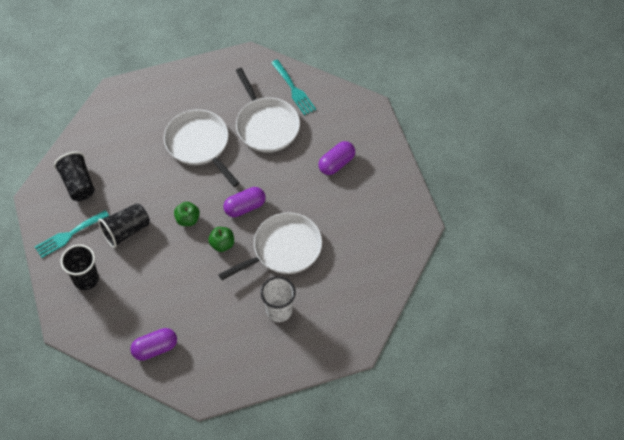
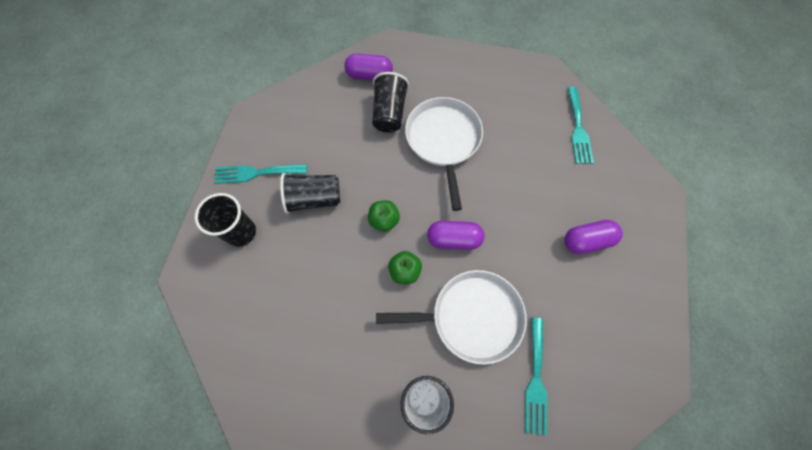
camera: 30 degrees right, 10 degrees up
(78, 184) = (299, 122): black cup -> black cup (389, 113)
(155, 348) = (259, 361): purple capsule -> purple capsule (369, 75)
(266, 125) = (527, 154): white pan -> none
(344, 263) = (536, 379): none -> turquoise fork

